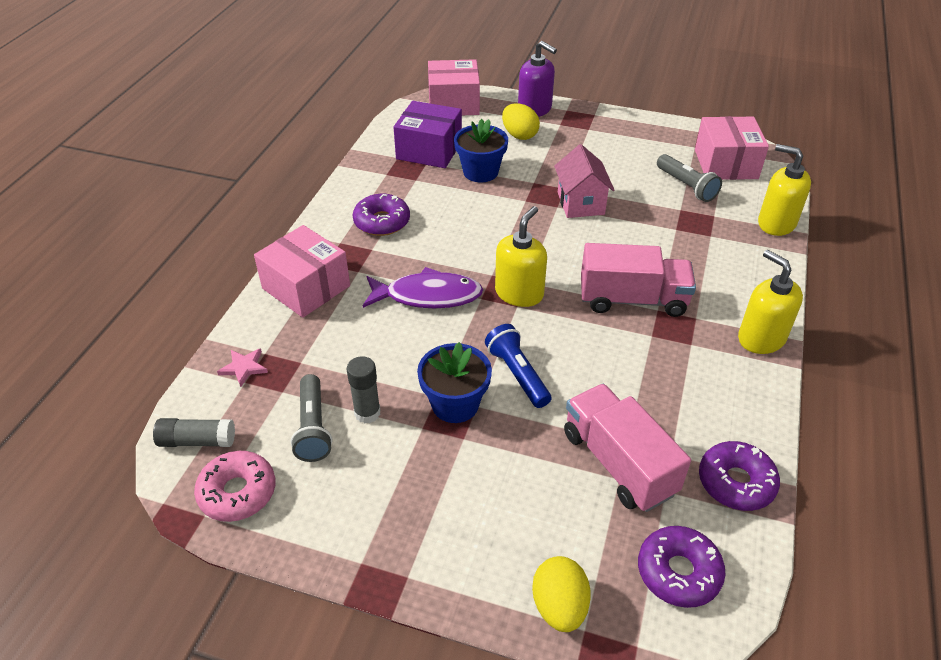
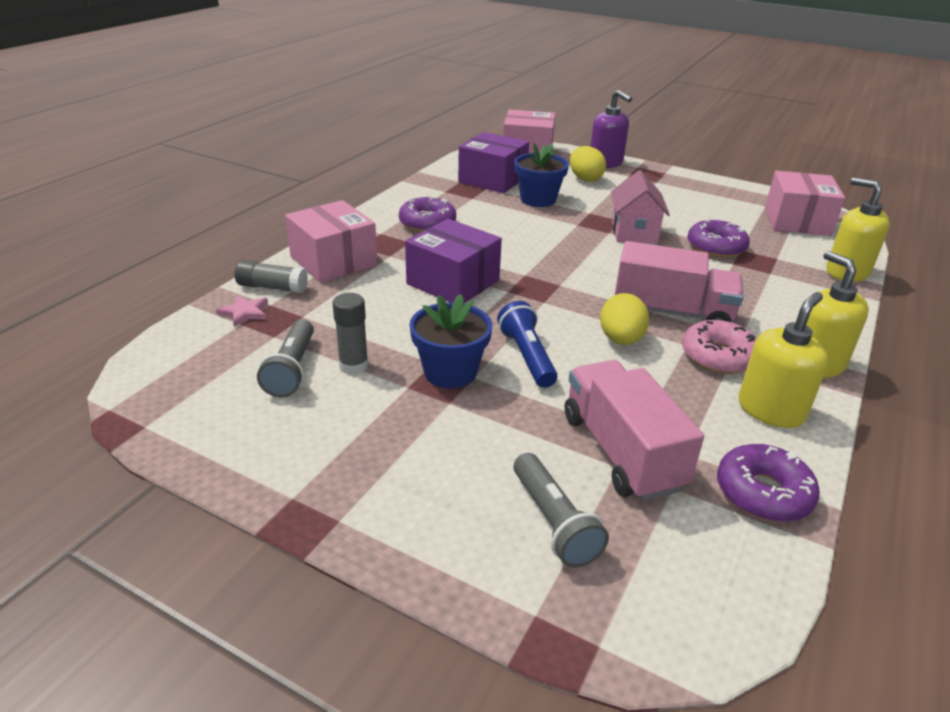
camera: 10 degrees right, 10 degrees down
(197, 441) = (169, 363): grey glue stick -> grey glue stick (272, 287)
(237, 492) = (189, 412): pink donut -> pink donut (718, 356)
(428, 296) = (453, 282): purple fish -> purple box
(519, 293) = (549, 292): yellow soap dispenser -> yellow soap dispenser (771, 410)
(559, 606) = (510, 583): yellow egg -> yellow egg (621, 340)
(678, 572) = (671, 573): purple donut -> purple donut (716, 247)
(686, 186) = (750, 233): grey flashlight -> grey flashlight (553, 522)

